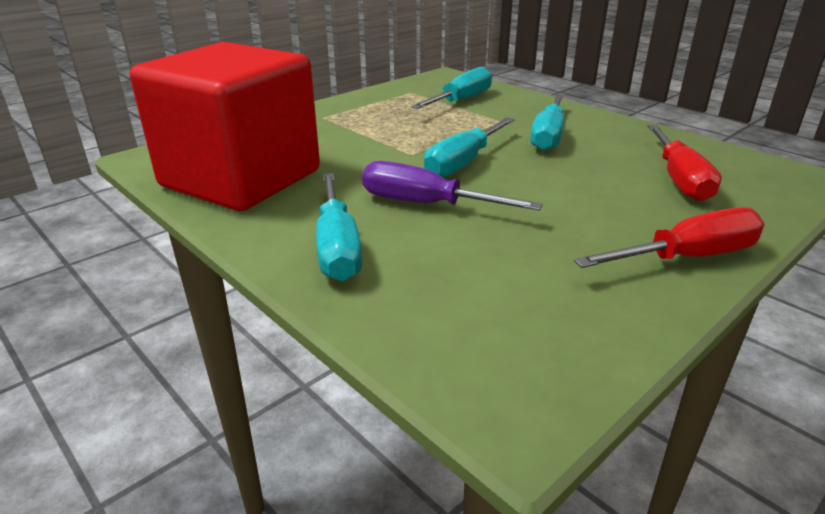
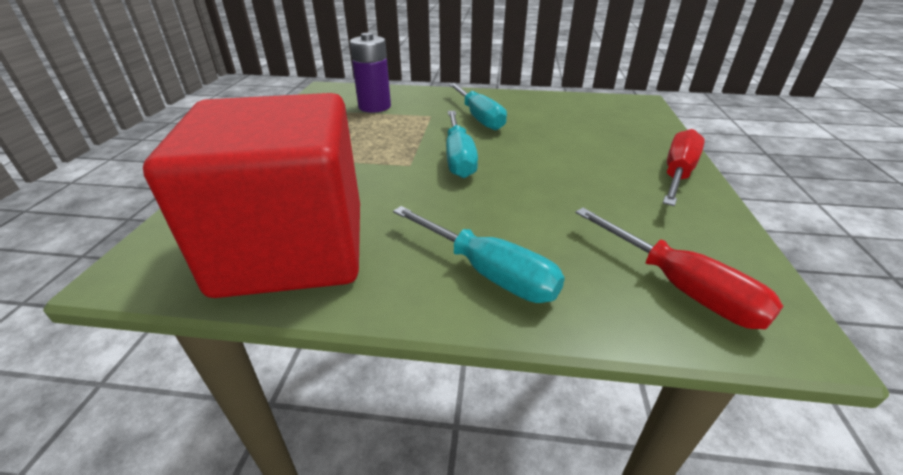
camera: 40 degrees left, 5 degrees up
(425, 204) = (488, 203): purple screwdriver -> none
(461, 100) = (374, 107): turquoise screwdriver -> purple battery
(679, 180) = (594, 124): red screwdriver -> red screwdriver (682, 288)

